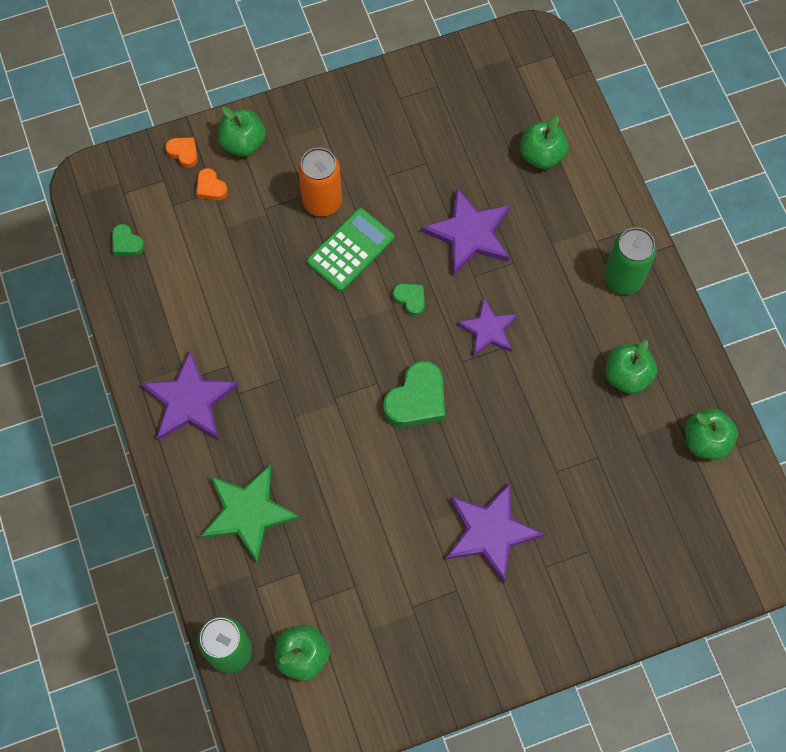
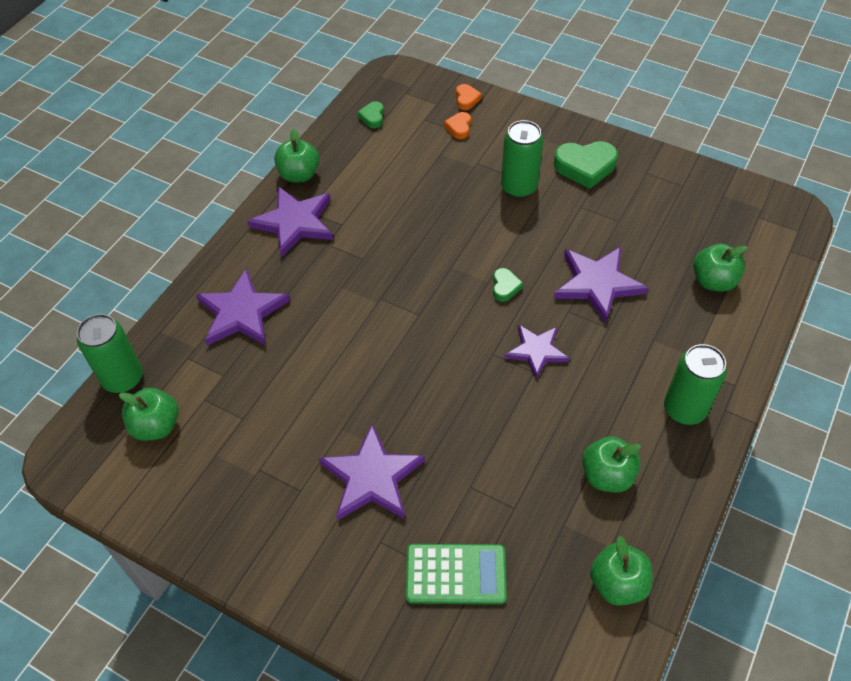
camera: 50 degrees right, 15 degrees down
(243, 143) = (509, 121): green apple -> green apple (299, 175)
(248, 512) = (241, 312): green star -> purple star
(322, 201) = (519, 187): orange can -> green can
(350, 250) = (502, 227): green calculator -> green calculator (455, 574)
(417, 399) = (431, 348): green heart -> green heart (585, 167)

